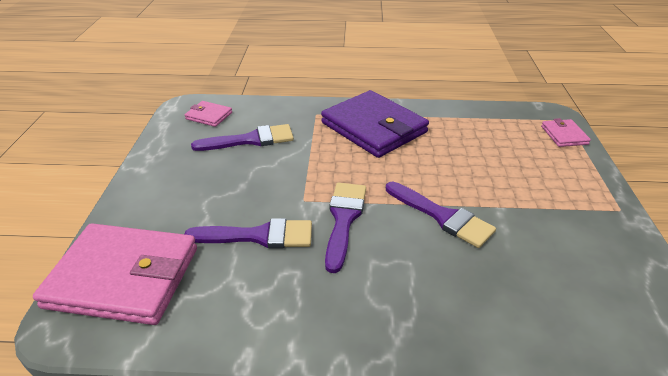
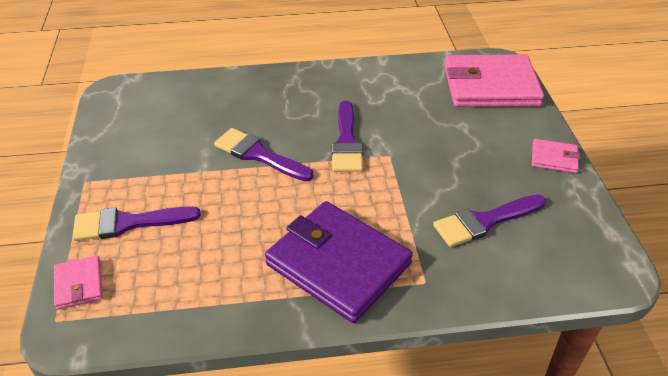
camera: 170 degrees right, 5 degrees up
(209, 116) = (568, 256): pink wallet -> pink wallet (554, 158)
(259, 236) = (412, 121): purple brush -> purple brush (128, 223)

